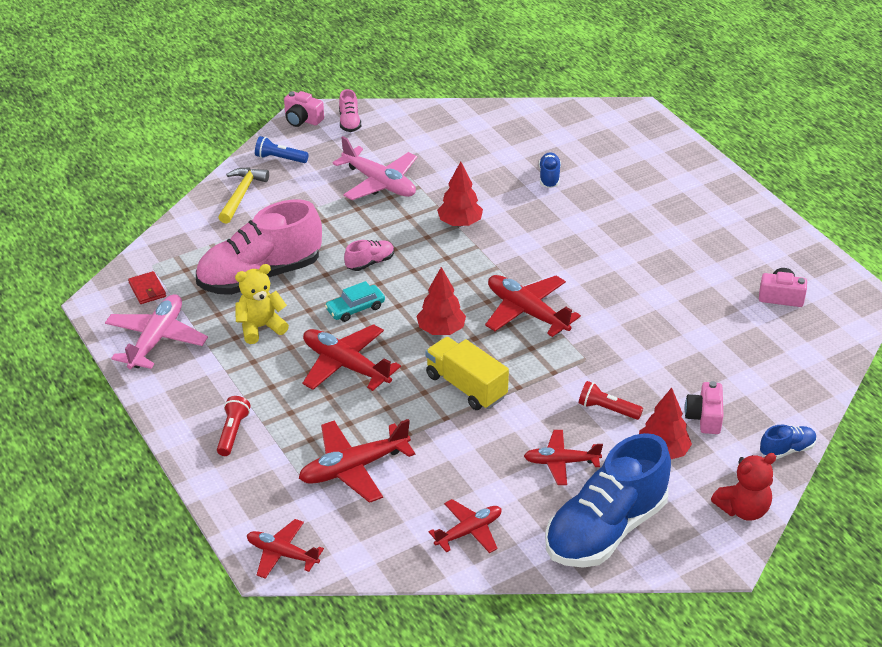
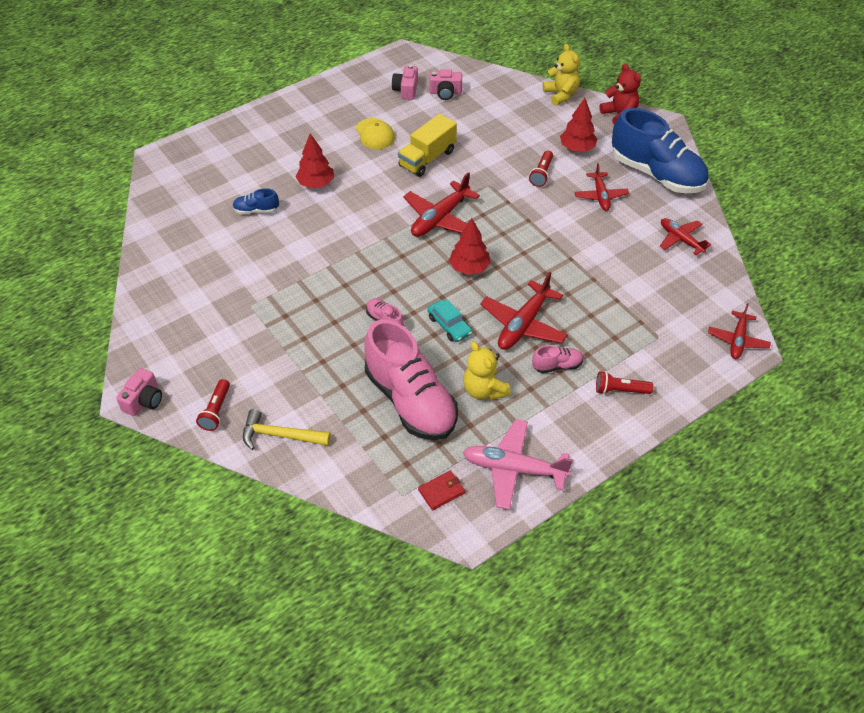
camera: 95 degrees left, 10 degrees up
(280, 158) = (216, 411): blue flashlight -> red flashlight
(349, 122) = (154, 359): pink shoe -> pink shoe (557, 366)
(353, 468) = (638, 308): red plane -> none
(379, 183) = (262, 325): pink plane -> none
(460, 223) = (324, 264): red tree -> red tree (316, 184)
(466, 386) = (533, 249): yellow truck -> yellow truck (427, 158)
(685, 266) = (375, 134): none -> yellow cap
(704, 417) = (539, 129): pink camera -> pink camera (445, 93)
(787, 450) = (561, 95): blue shoe -> yellow teddy bear

